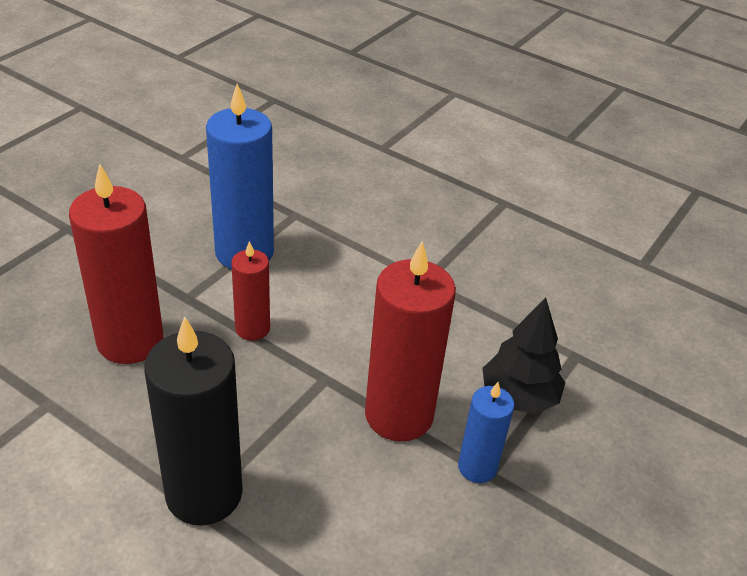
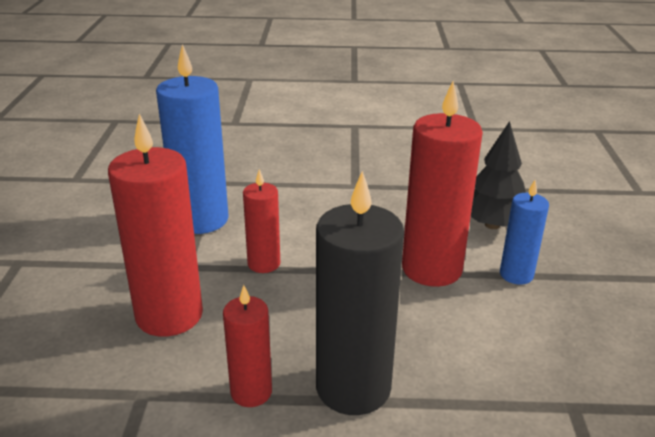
camera: 30 degrees left, 10 degrees down
(124, 449) = (251, 392): none -> red candle

